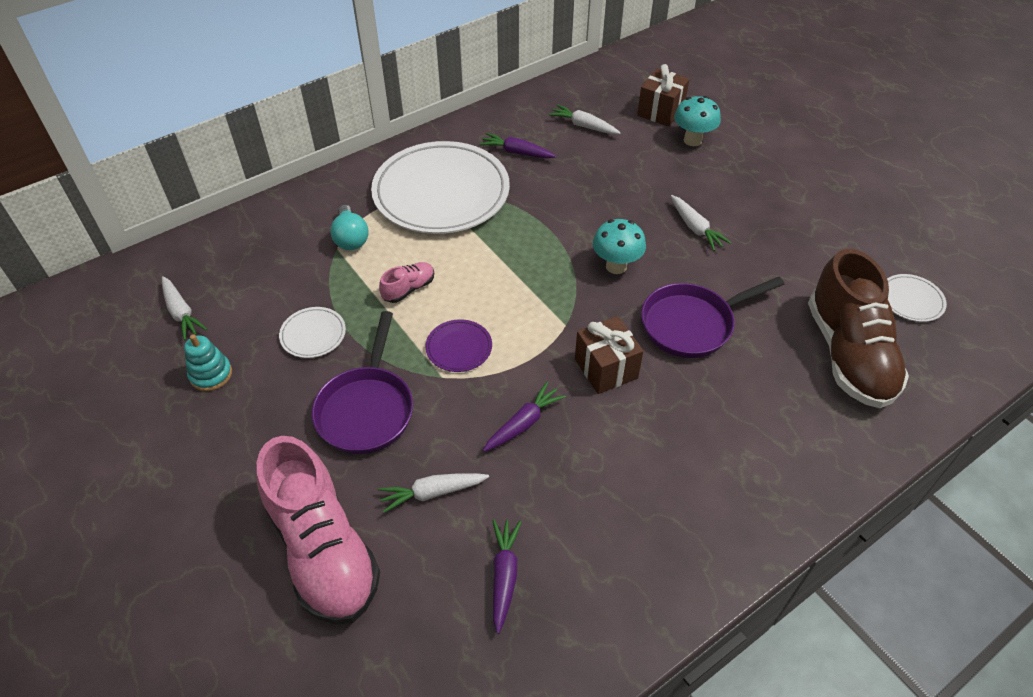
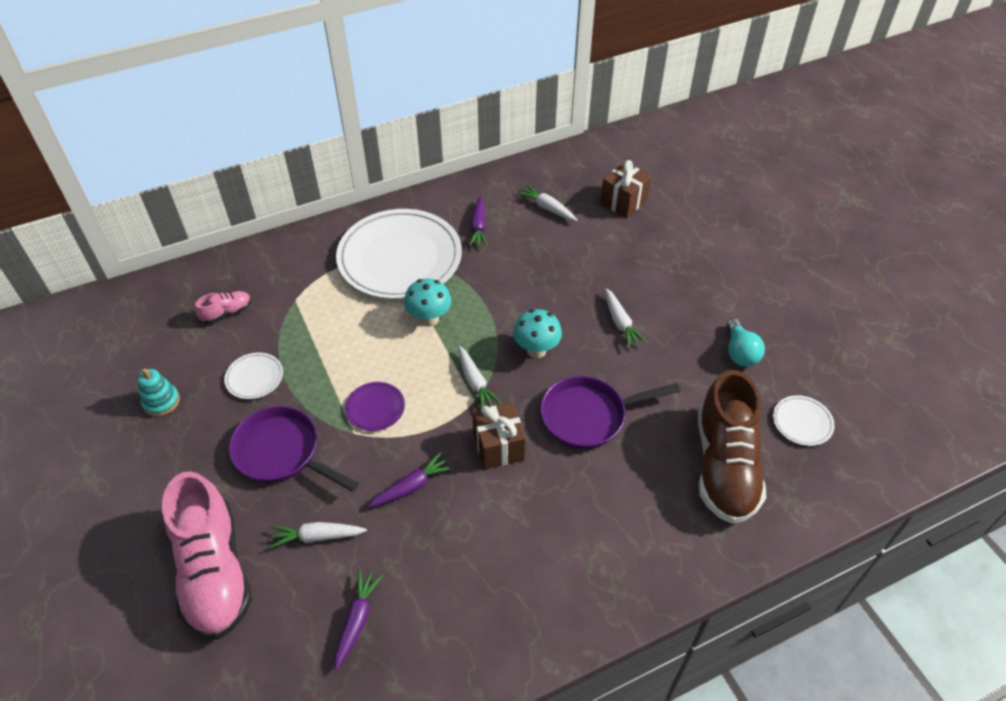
camera: 10 degrees right, 0 degrees up
(181, 313) = (150, 342): white carrot -> white carrot (475, 383)
(351, 238) = (309, 292): turquoise light bulb -> turquoise light bulb (740, 352)
(366, 409) = (282, 453): purple pan -> purple pan turned 105 degrees clockwise
(409, 289) = (347, 346): pink shoe -> pink shoe (227, 312)
(517, 152) = (478, 227): purple carrot -> purple carrot turned 120 degrees counterclockwise
(692, 140) = (645, 235): turquoise mushroom -> turquoise mushroom (429, 319)

